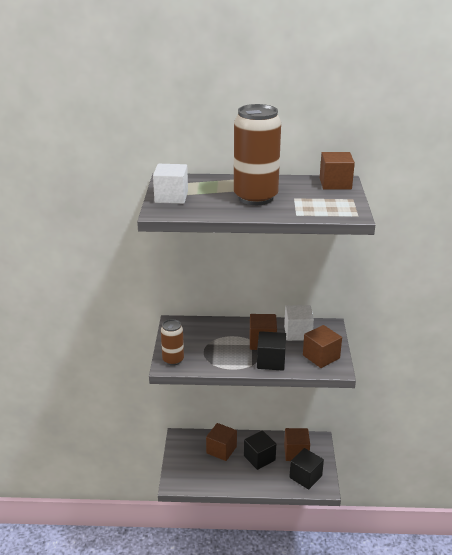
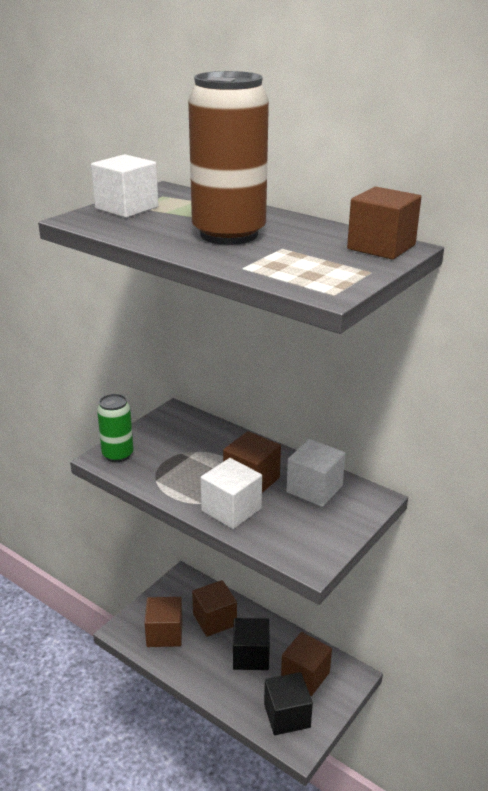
camera: 35 degrees right, 0 degrees up
(173, 360) = (118, 455): brown can -> green can
(271, 361) = (231, 510): black cube -> white cube
(321, 357) = (308, 535): brown cube -> brown cube (164, 633)

